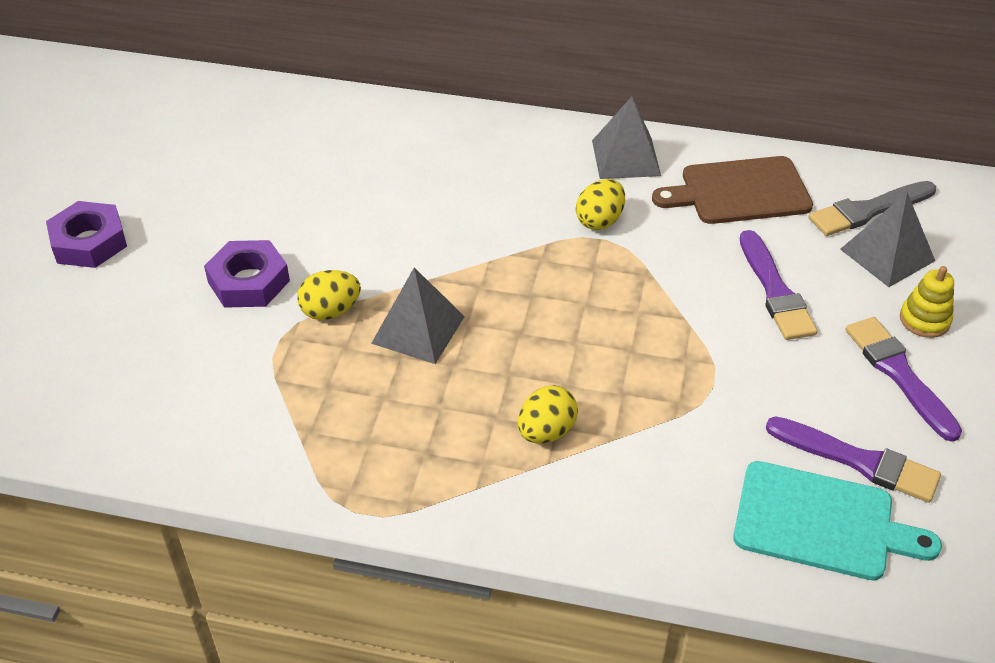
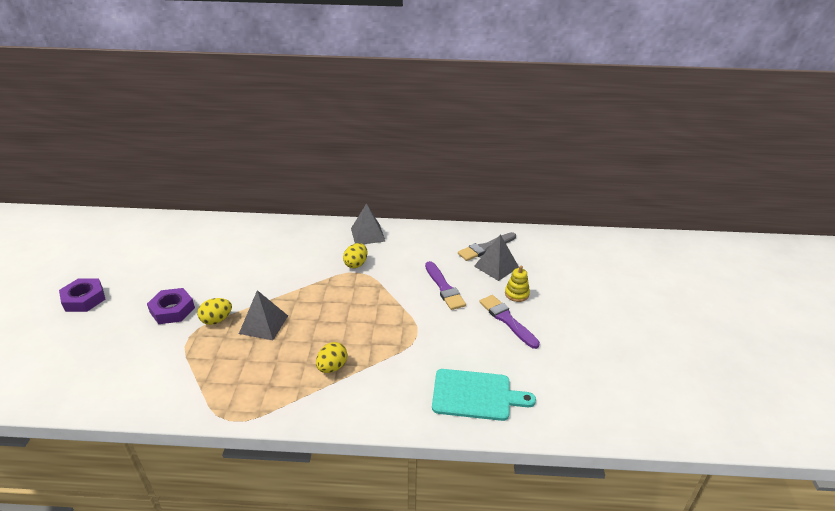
camera: 10 degrees left, 10 degrees down
(739, 192) = (423, 245): brown cutting board -> none
(858, 461) = (491, 363): purple brush -> none

